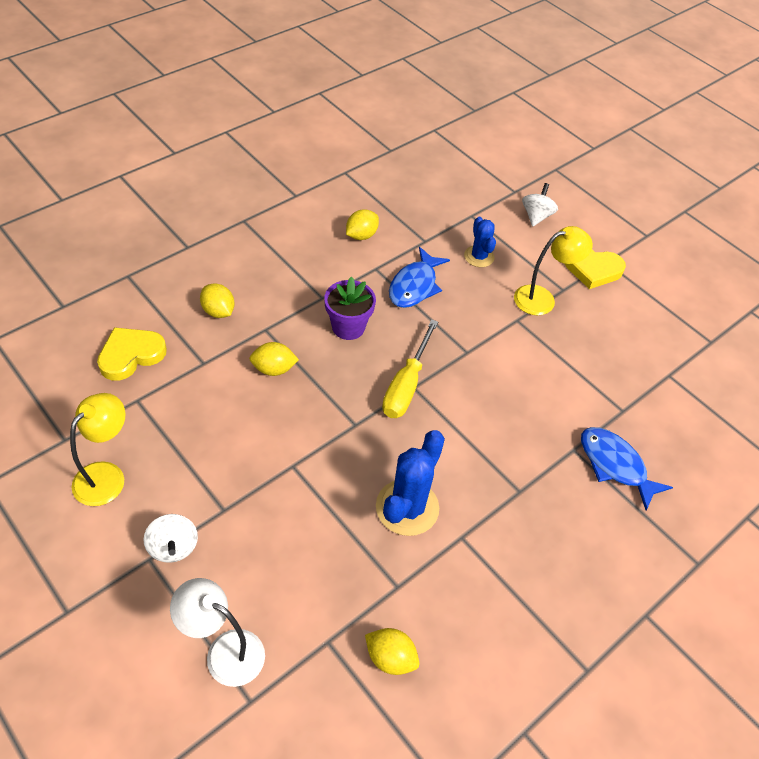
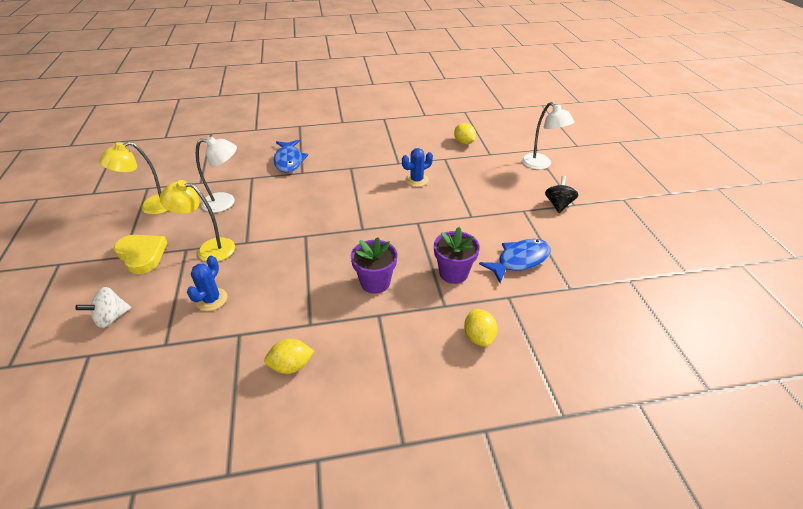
camera: 145 degrees left, 10 degrees down
(106, 475) = (597, 249): yellow lamp -> yellow lamp (151, 207)
(131, 355) = (570, 325): yellow heart -> none
(173, 547) = (558, 204): white spinning top -> black spinning top
(274, 369) = (453, 273): yellow lemon -> purple flower pot
(406, 385) = (366, 231): yellow screwdriver -> none
(407, 507) = (416, 180): blue cactus -> blue cactus, size x0.61
(414, 286) = (292, 295): blue fish -> blue fish (519, 260)
(601, 359) = (225, 202): none -> white lamp

